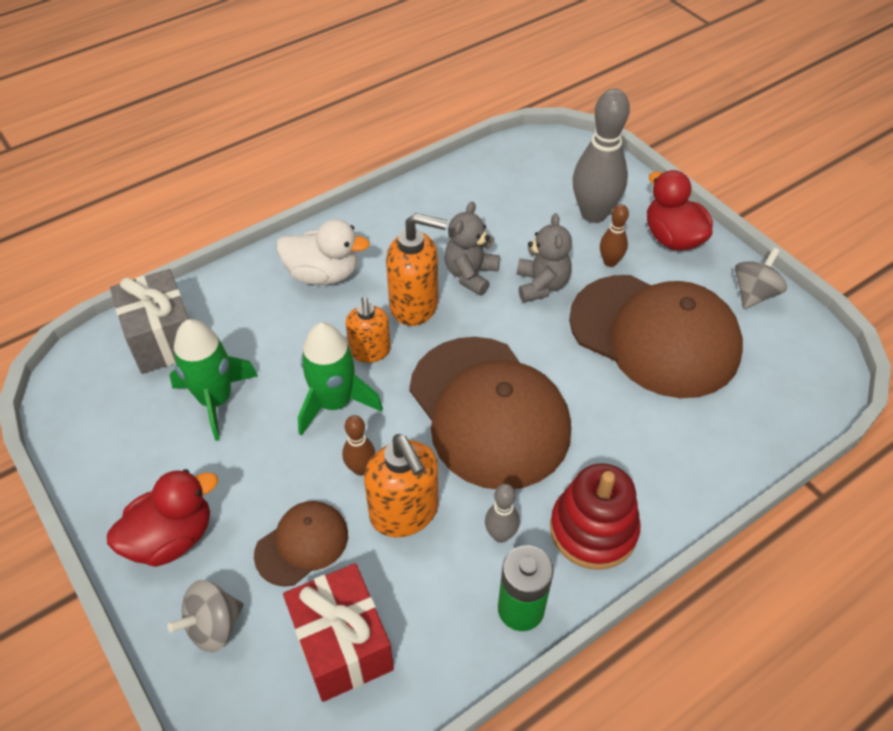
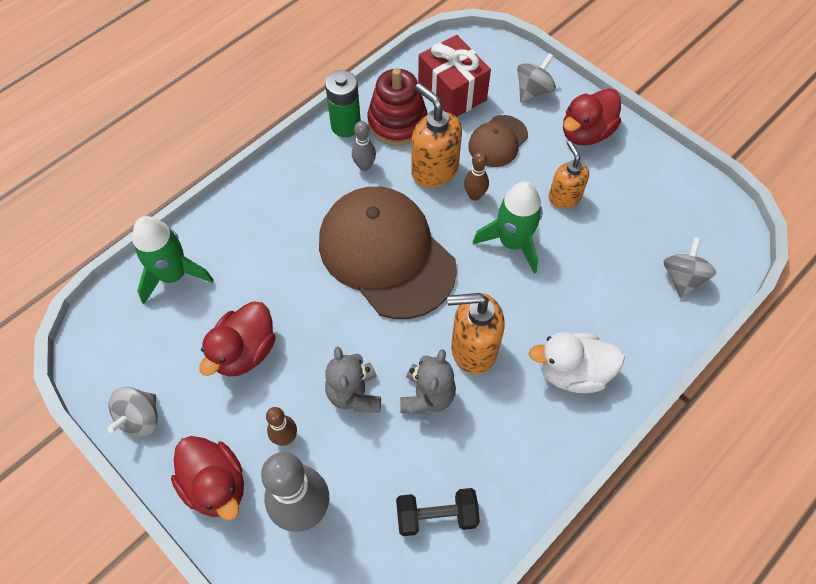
camera: 170 degrees right, 10 degrees up
(163, 339) = (682, 278): grey gift -> grey spinning top
(216, 400) = (607, 230): green rocket -> green rocket (173, 275)
(370, 351) = (499, 294): orange soap dispenser -> orange soap dispenser (564, 197)
(481, 196) = (436, 516): none -> black dumbbell
(593, 530) = (300, 178): red stacking toy -> red stacking toy (397, 122)
(654, 335) = (244, 351): brown cap -> red duck

